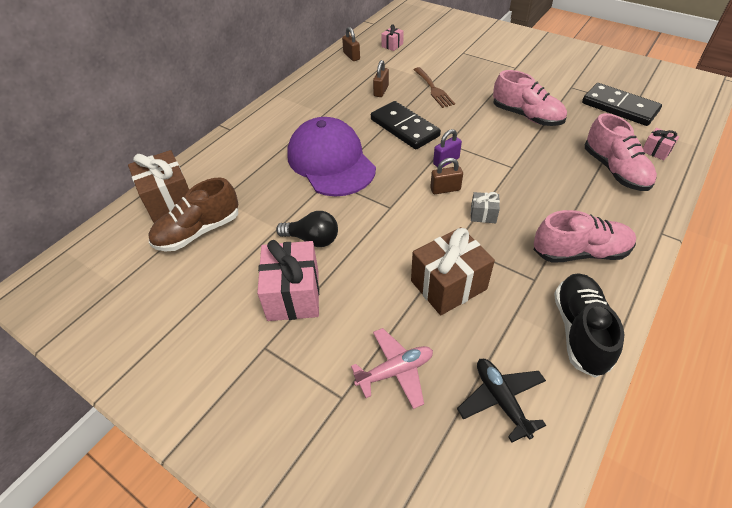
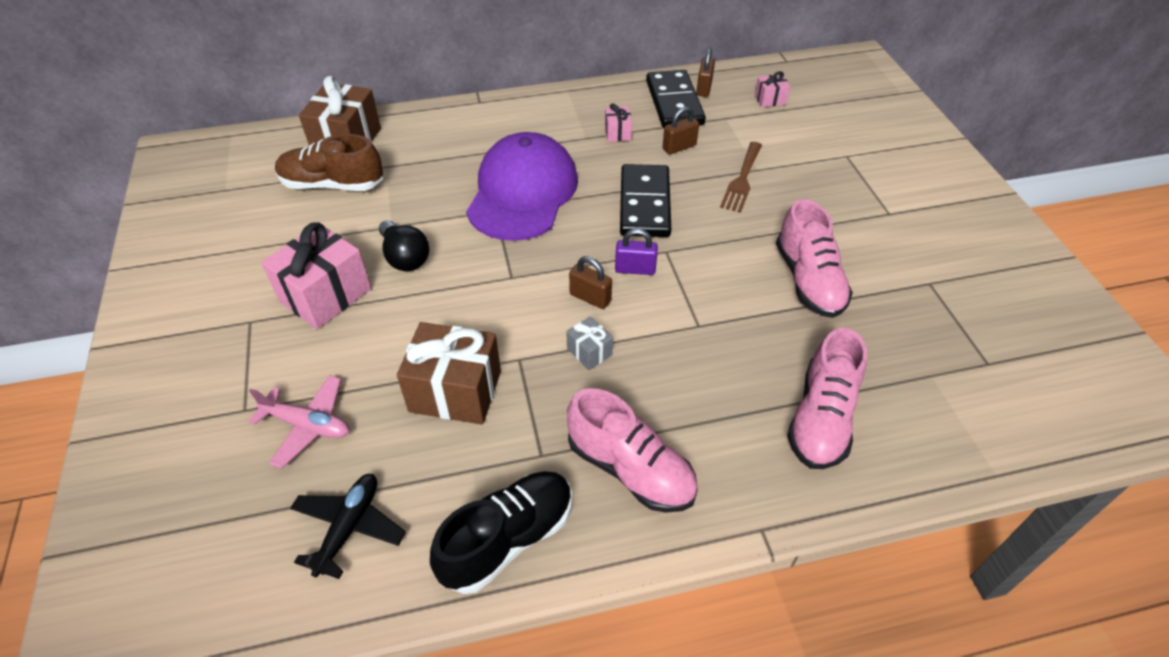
camera: 40 degrees right, 0 degrees up
(619, 107) = (959, 351): black domino -> black domino (674, 103)
(656, 151) = (919, 438): pink gift -> pink gift (617, 133)

